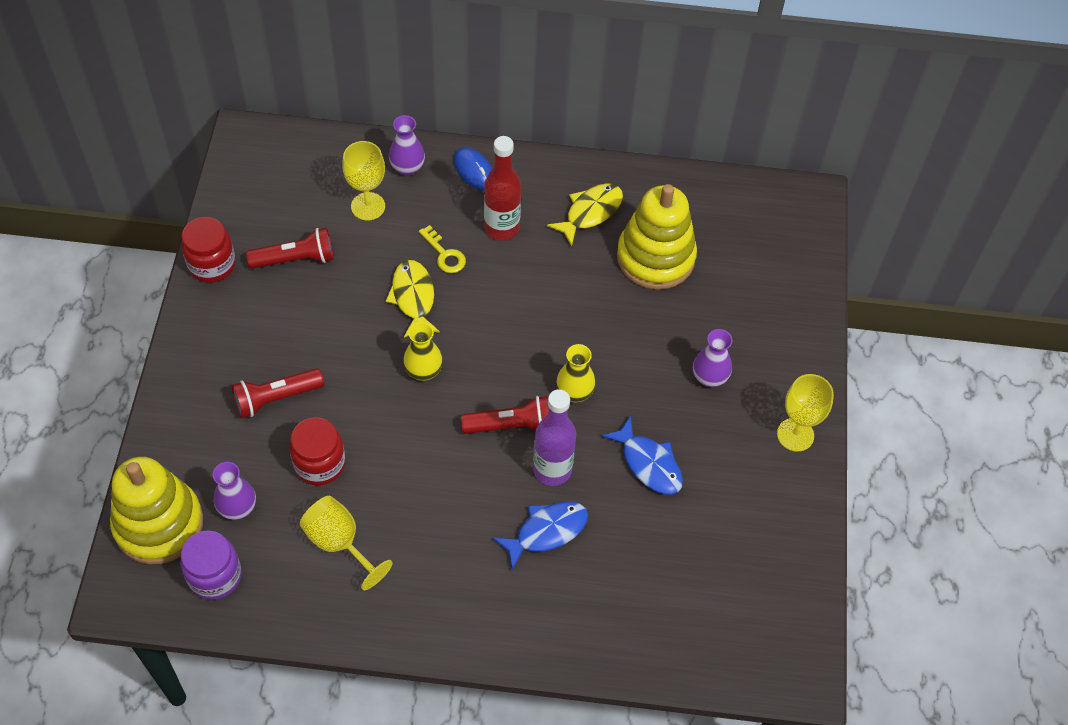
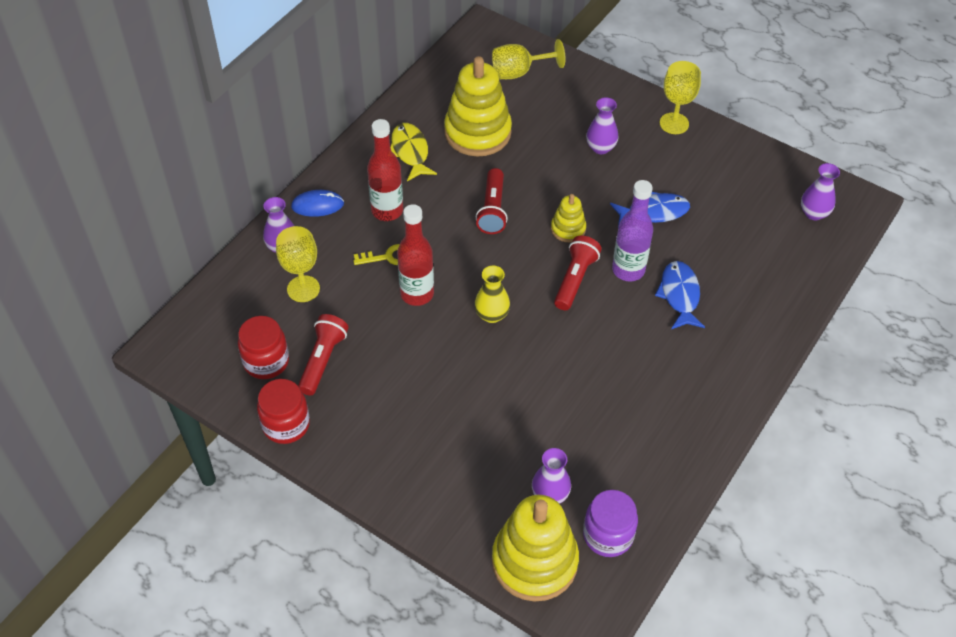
camera: 60 degrees left, 5 degrees down
(276, 398) = (457, 427): red flashlight -> red flashlight (493, 210)
(319, 464) = (539, 419): red jar -> red jar (266, 361)
(339, 543) = (621, 433): yellow goblet -> yellow goblet (519, 72)
(413, 298) = (417, 294): yellow fish -> red bottle
(574, 392) = (568, 229): yellow vase -> yellow stacking toy
(751, 629) = (814, 213): none -> purple vase

